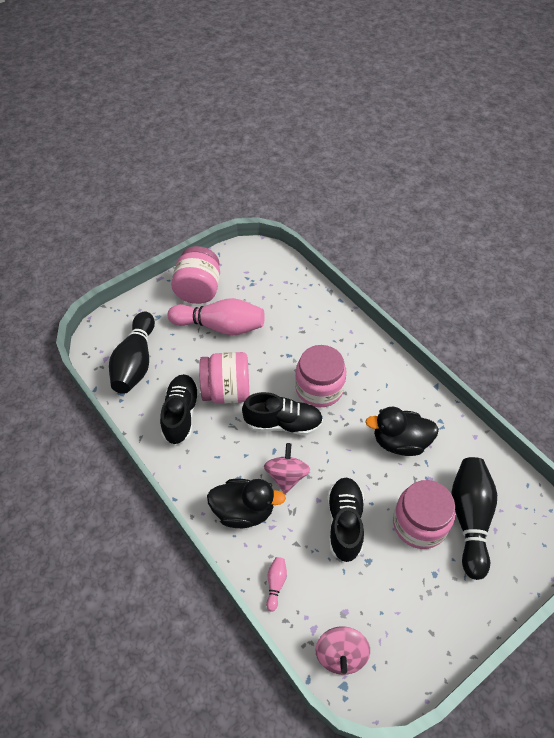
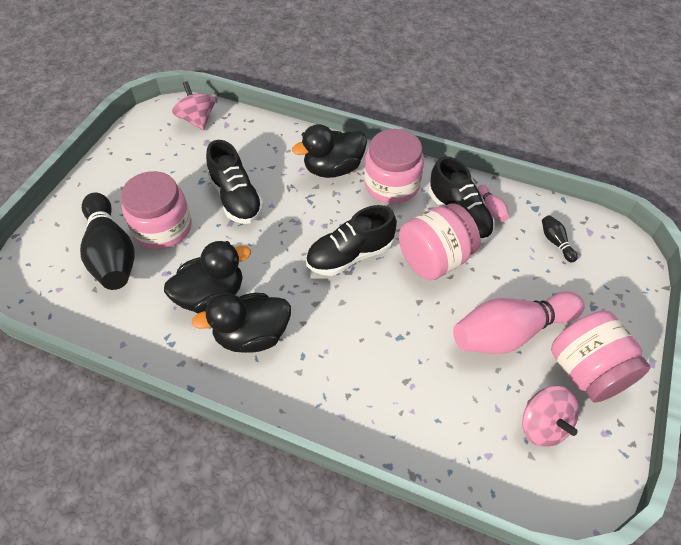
camera: 150 degrees right, 0 degrees up
(135, 362) = (556, 242): black bowling pin -> black bowling pin, size x0.42
(276, 584) = (272, 136): pink bowling pin -> pink bowling pin (491, 209)
(286, 476) = (314, 210): pink spinning top -> pink spinning top (543, 425)
(319, 388) = (336, 313): pink jar -> pink jar (392, 184)
(383, 400) = (252, 335): none -> black duck

